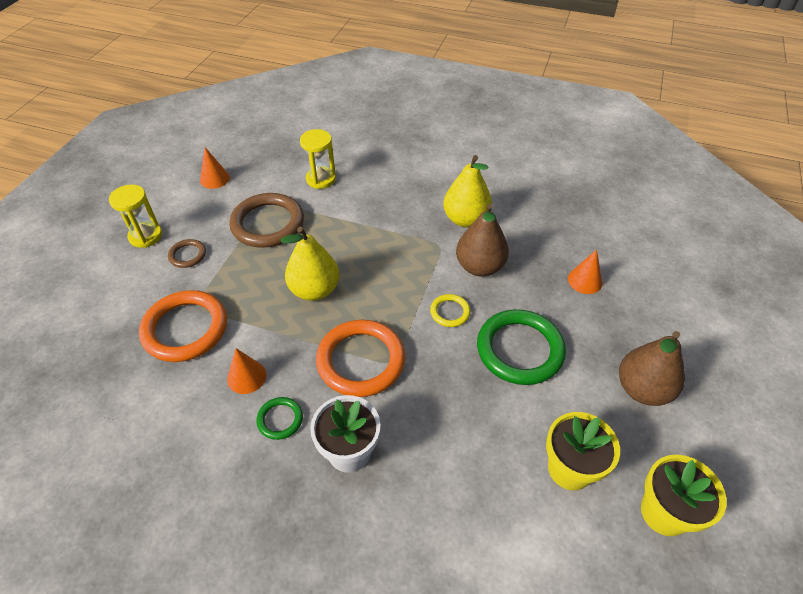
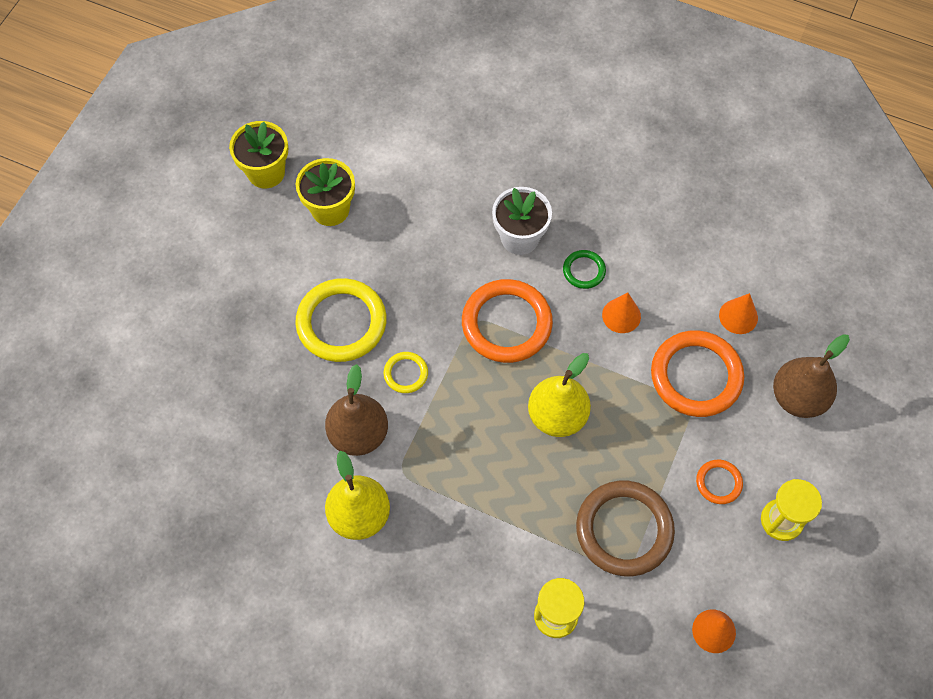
camera: 175 degrees left, 15 degrees up
(187, 255) = (718, 483): brown ring -> orange ring
(519, 349) = (341, 323): green ring -> yellow ring
(585, 280) = (240, 403): orange cone -> orange cone (738, 316)
(642, 389) = (235, 272): brown pear -> brown pear (798, 397)

